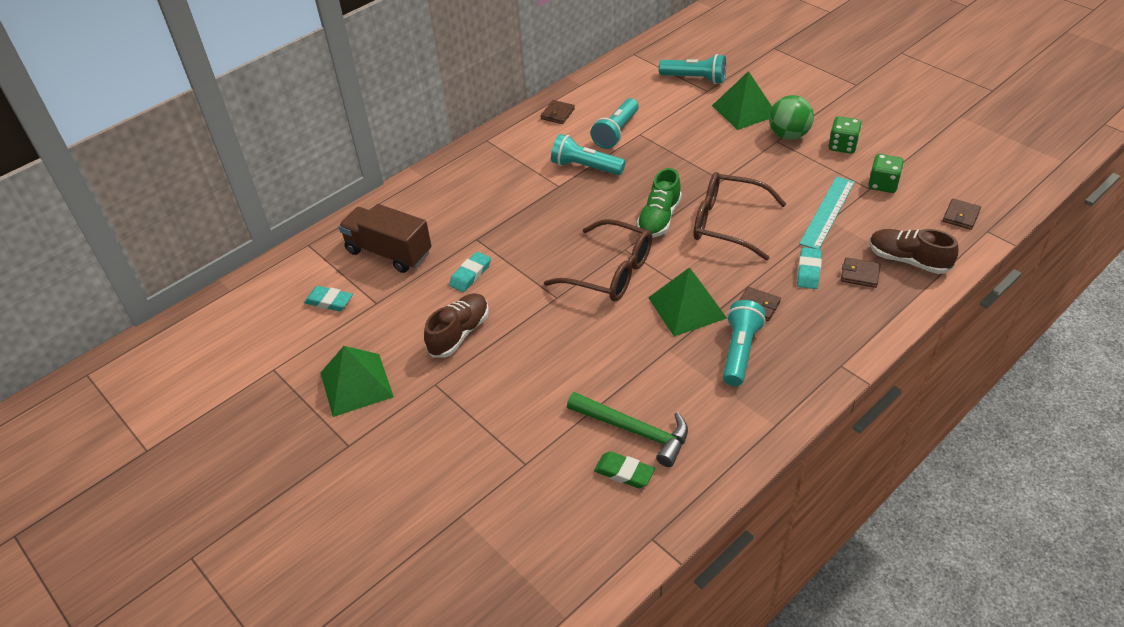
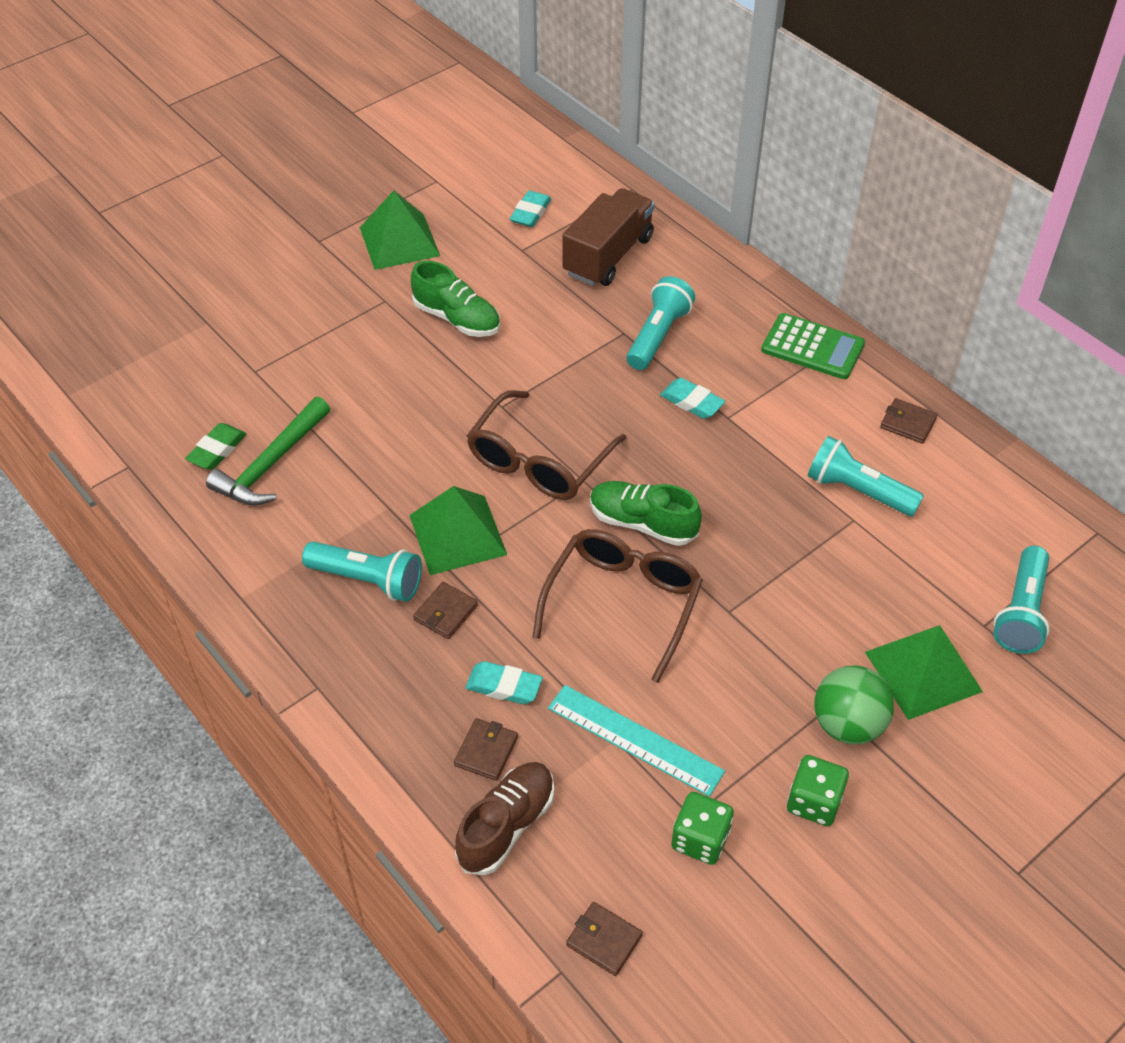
camera: 90 degrees right, 5 degrees up
(459, 333) = (457, 319): brown shoe -> green shoe
(470, 275) = (556, 328): turquoise eraser -> turquoise eraser (692, 402)
(491, 151) = (812, 347): none -> green calculator
(585, 167) = (769, 449): turquoise flashlight -> turquoise flashlight (658, 335)

